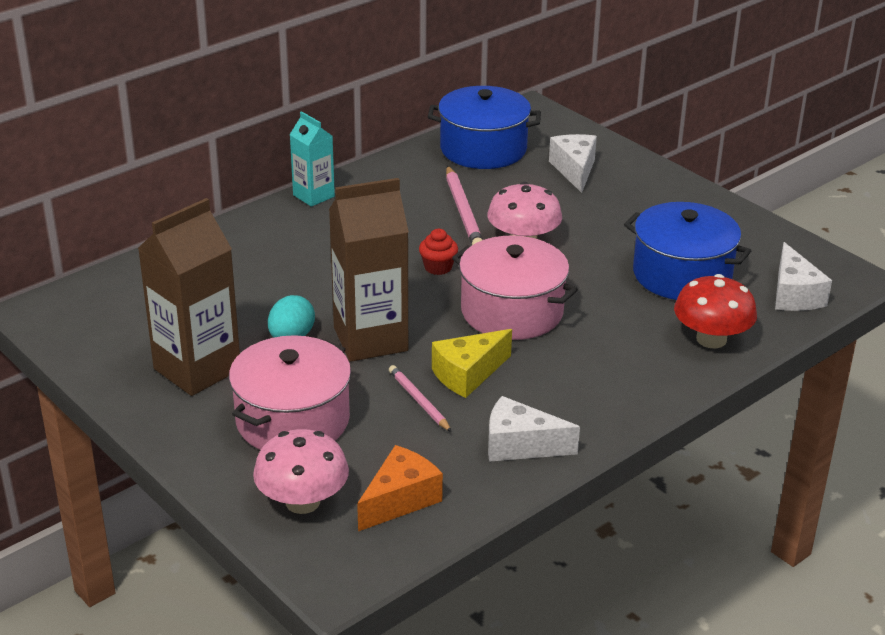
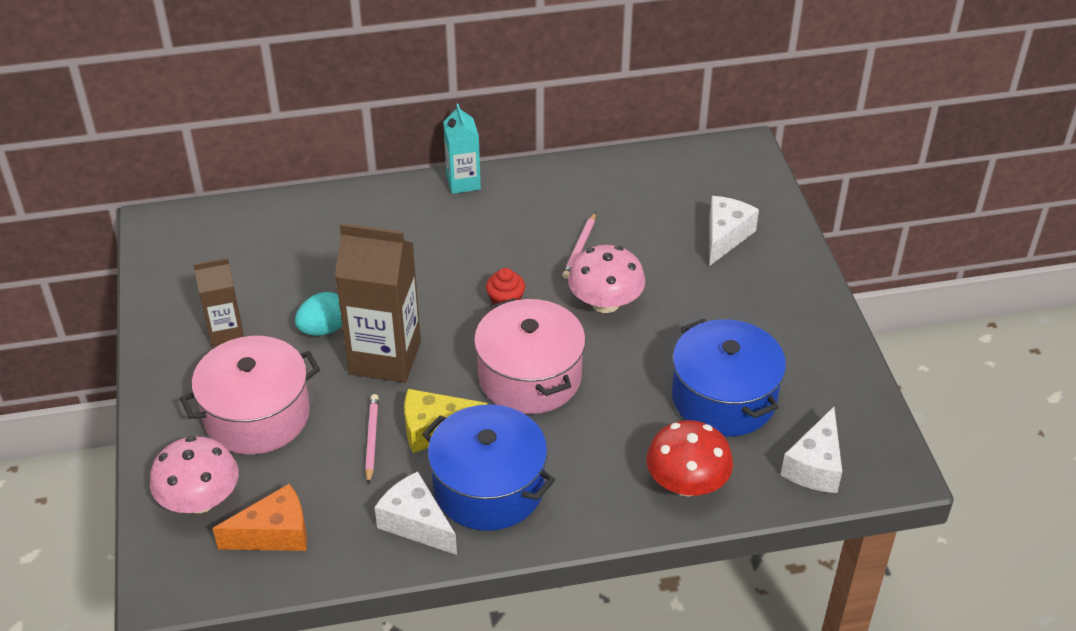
camera: 30 degrees right, 10 degrees up
(197, 369) = (226, 332): brown carton -> brown carton, size x0.57
(463, 212) = (580, 248): pink pencil -> pink pencil, size x0.62
(483, 149) = (659, 181): blue pot -> blue pot (488, 487)

